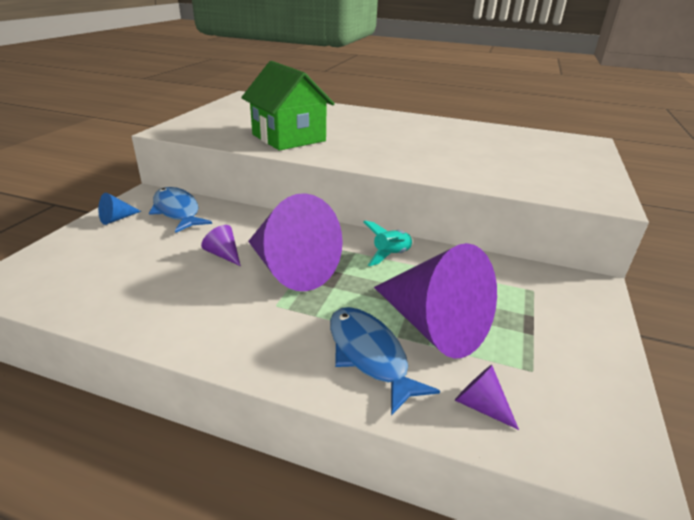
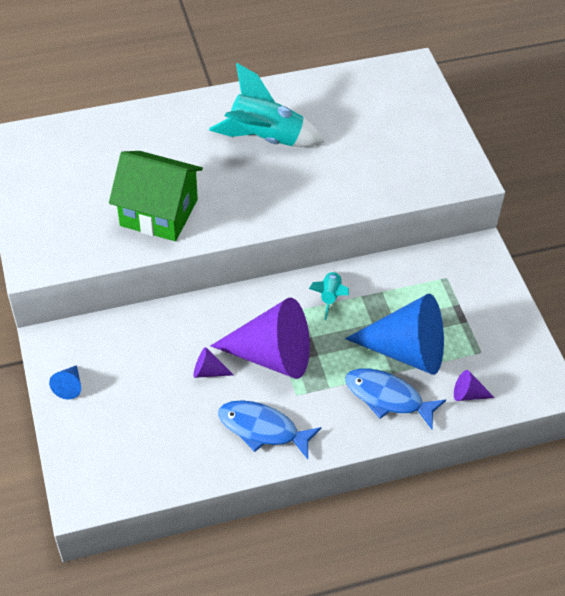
camera: 35 degrees left, 20 degrees up
(177, 211) = (108, 346): blue fish -> blue fish (263, 429)
(417, 135) = (265, 139): none -> turquoise rocket
(433, 325) = (406, 351): purple cone -> blue cone

